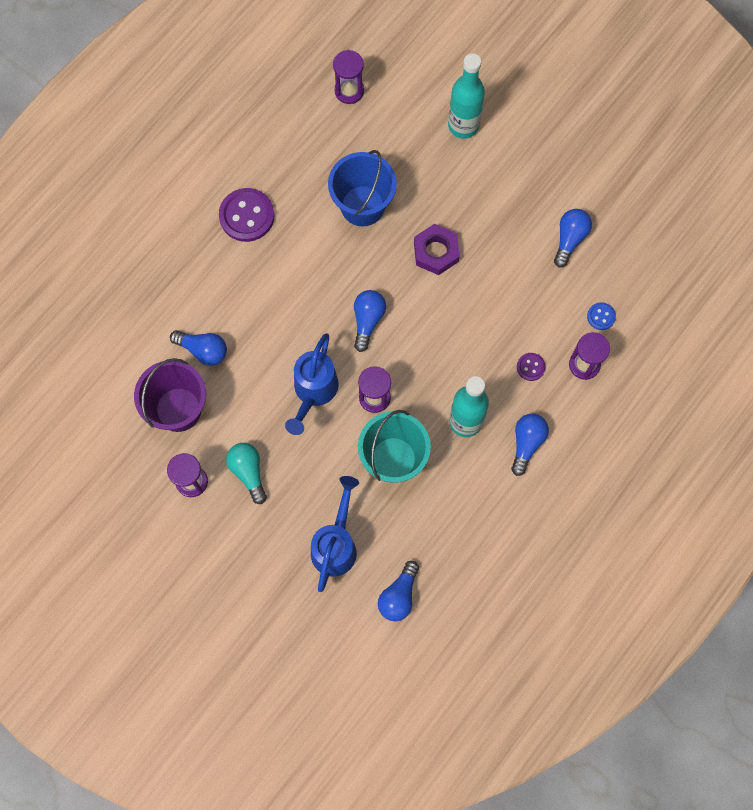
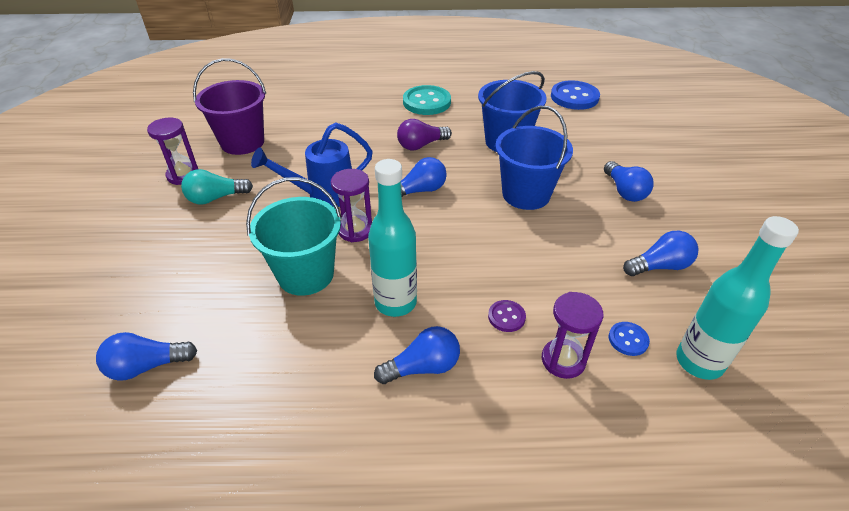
camera: 50 degrees right, 30 degrees down
(203, 350) = (303, 131): blue light bulb -> blue light bulb (624, 191)
(247, 216) = (426, 102): purple button -> turquoise button
(248, 472) = (216, 198): turquoise light bulb -> turquoise light bulb turned 135 degrees counterclockwise
(309, 273) = (421, 145): none -> purple light bulb
(336, 544) = (180, 285): blue watering can -> none
(349, 91) = (574, 97): purple hourglass -> blue button
(436, 252) = (526, 194): purple nut -> blue bucket
(463, 125) = (640, 153): turquoise bottle -> turquoise bottle (699, 362)

